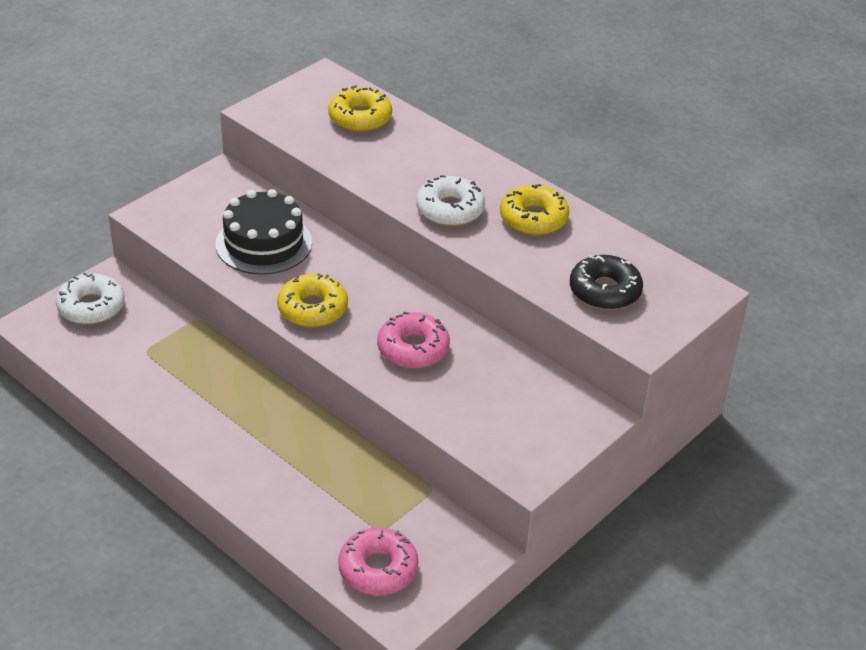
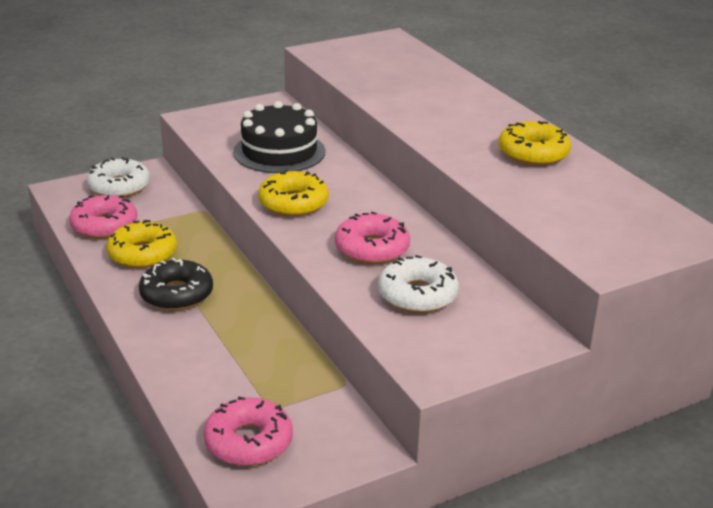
camera: 20 degrees right, 10 degrees down
(106, 361) = (104, 225): none -> pink donut
(360, 118) = (405, 66): yellow donut -> yellow donut (142, 254)
(450, 210) = (452, 135): white donut -> white donut (417, 295)
(604, 291) = (580, 217): black donut -> black donut (176, 294)

